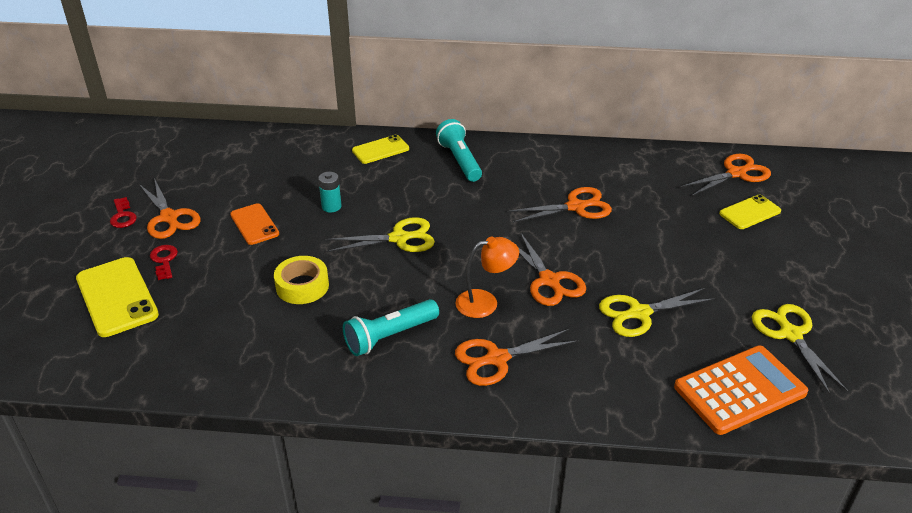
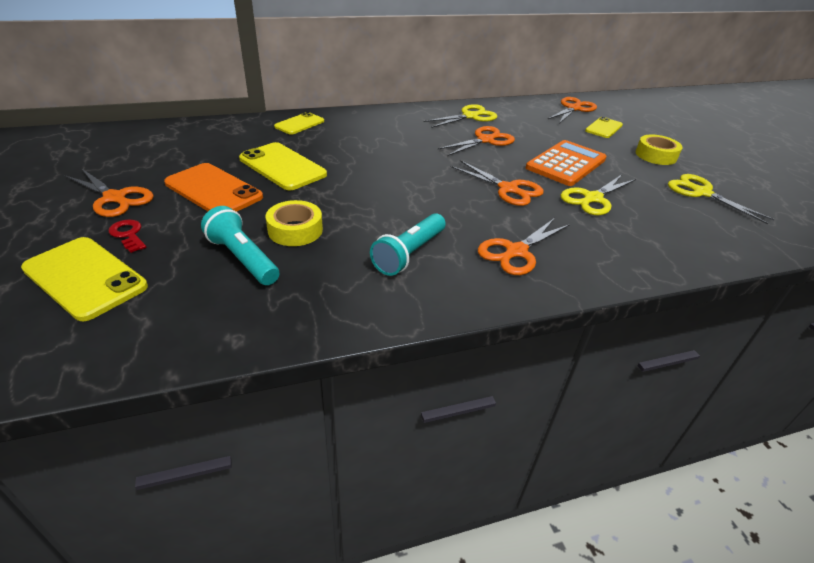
camera: 25 degrees left, 0 degrees up
(123, 216) = (58, 204): red key -> none
(254, 224) = (214, 190): orange phone -> orange phone, size x1.61
(331, 206) = (282, 167): turquoise battery -> yellow phone
(400, 238) = (362, 180): yellow scissors -> yellow scissors (470, 116)
(460, 160) = (372, 123): turquoise flashlight -> turquoise flashlight (243, 258)
(485, 302) = (471, 212): orange lamp -> none
(740, 390) = (708, 234): orange calculator -> orange calculator (566, 164)
(782, 268) = (655, 155): none -> yellow tape

